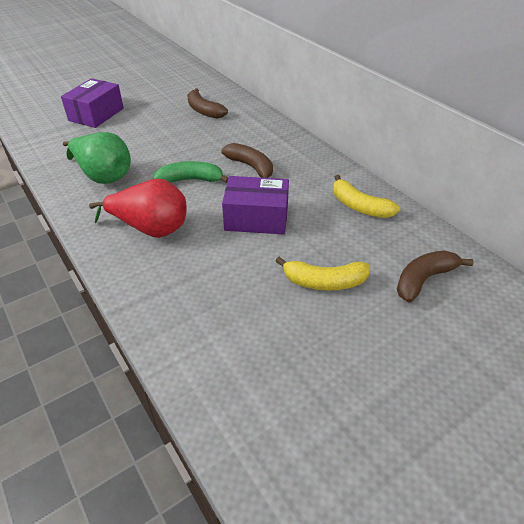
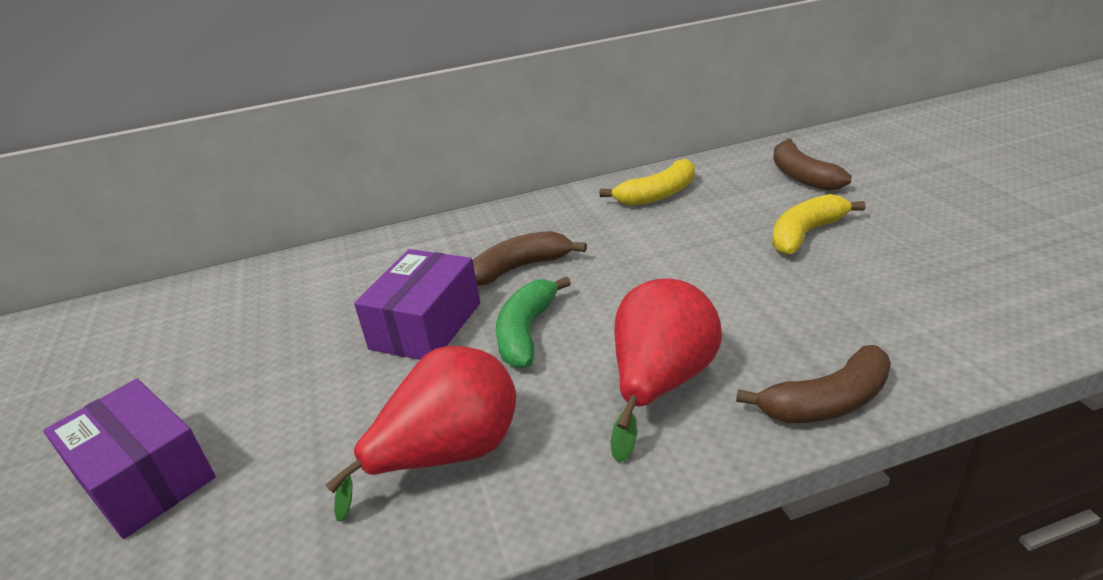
camera: 70 degrees left, 10 degrees down
(103, 176) = (449, 455): green pear -> red pear
(204, 111) = (290, 306): brown banana -> brown banana (827, 402)
(256, 218) = (660, 273): purple box -> purple box (426, 326)
(324, 282) = (805, 234): yellow banana -> yellow banana turned 150 degrees counterclockwise

